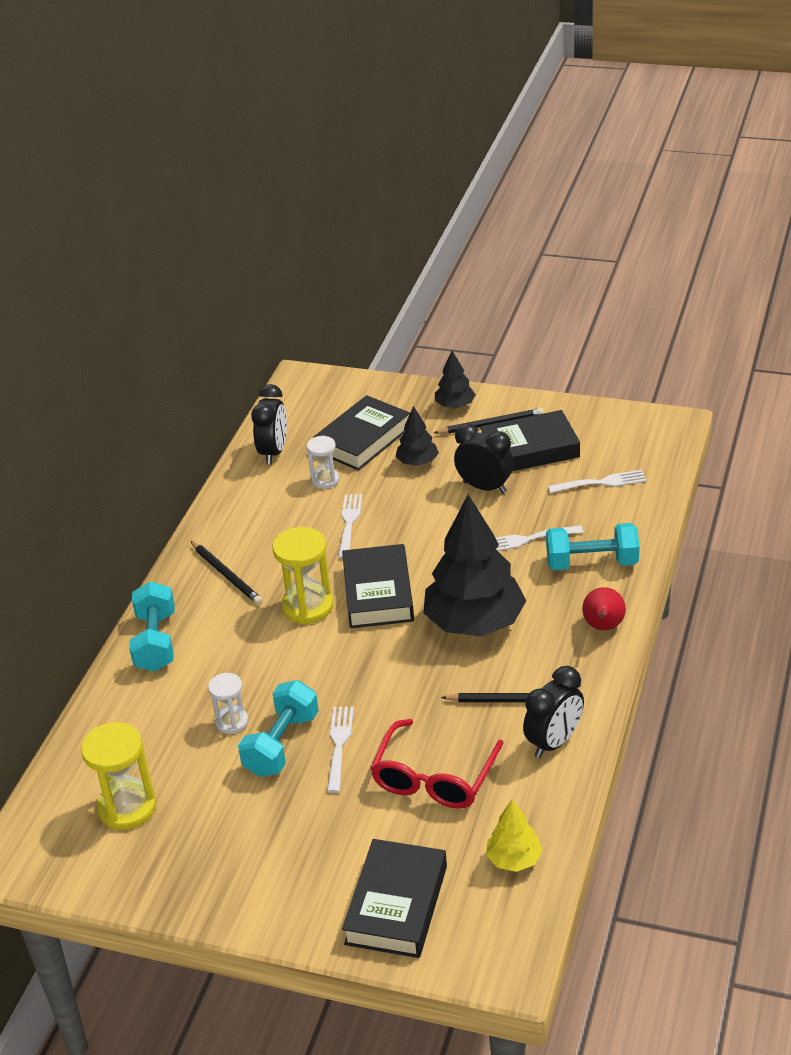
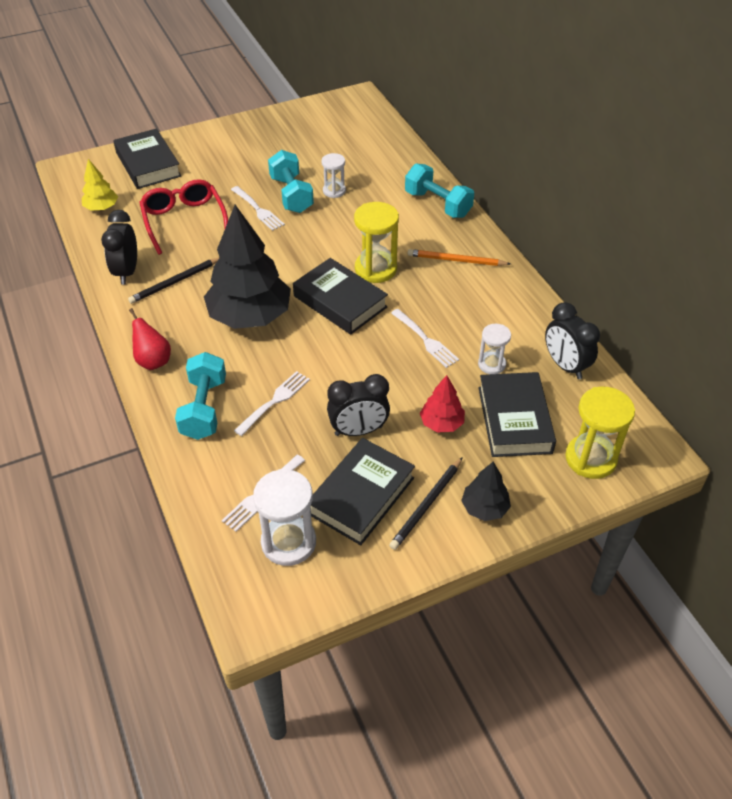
camera: 135 degrees right, 10 degrees up
(127, 807) = (335, 136): yellow hourglass -> yellow hourglass (590, 458)
(226, 575) = (456, 260): black pencil -> orange pencil
(417, 462) = (441, 423): black tree -> red tree
(592, 563) = (204, 408): turquoise dumbbell -> turquoise dumbbell turned 45 degrees counterclockwise
(609, 448) = (288, 542): none -> white hourglass

